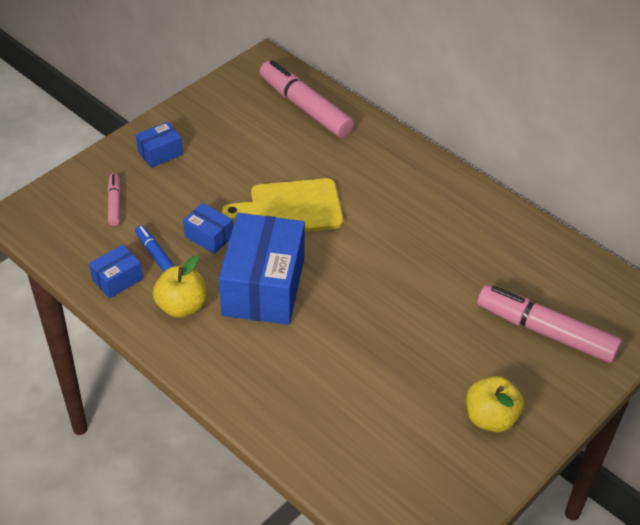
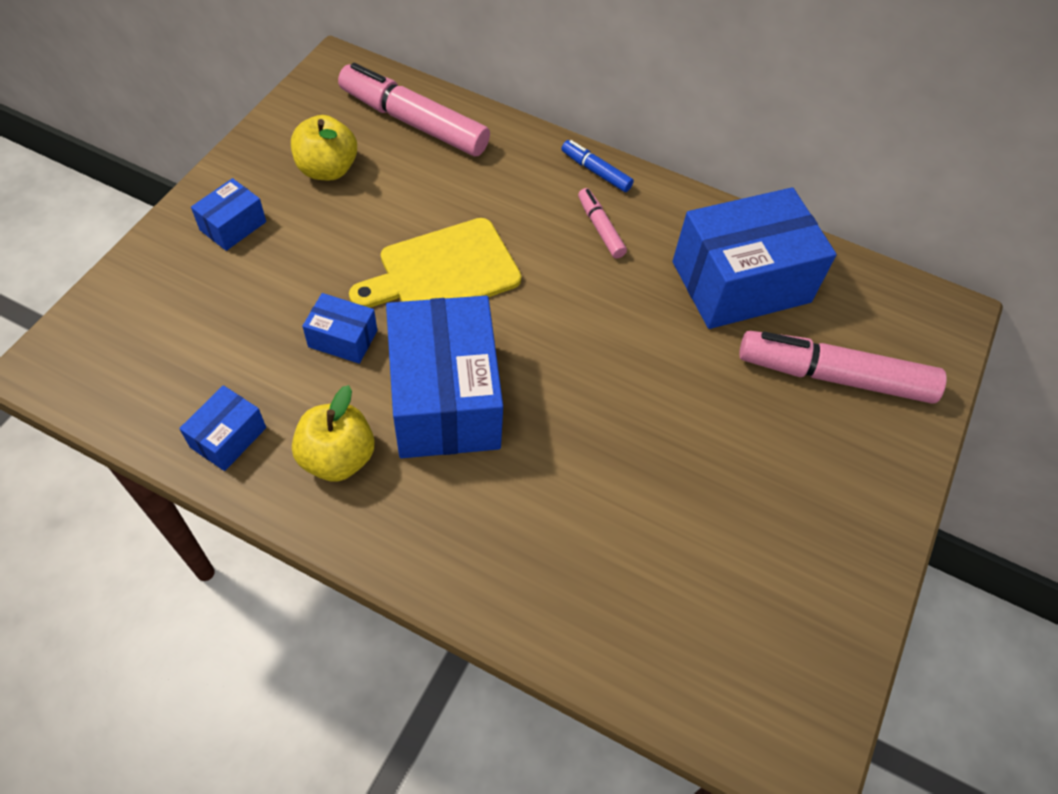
camera: 20 degrees left, 10 degrees up
(114, 204) = (188, 317): pink marker -> pink marker (600, 228)
(155, 254) = (273, 383): blue marker -> blue marker (596, 171)
(490, 418) = (816, 522): yellow apple -> yellow apple (327, 169)
(502, 256) = (741, 282): none -> blue box

